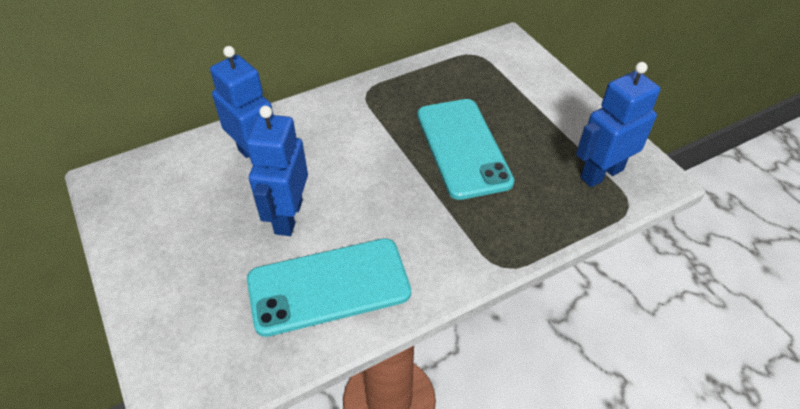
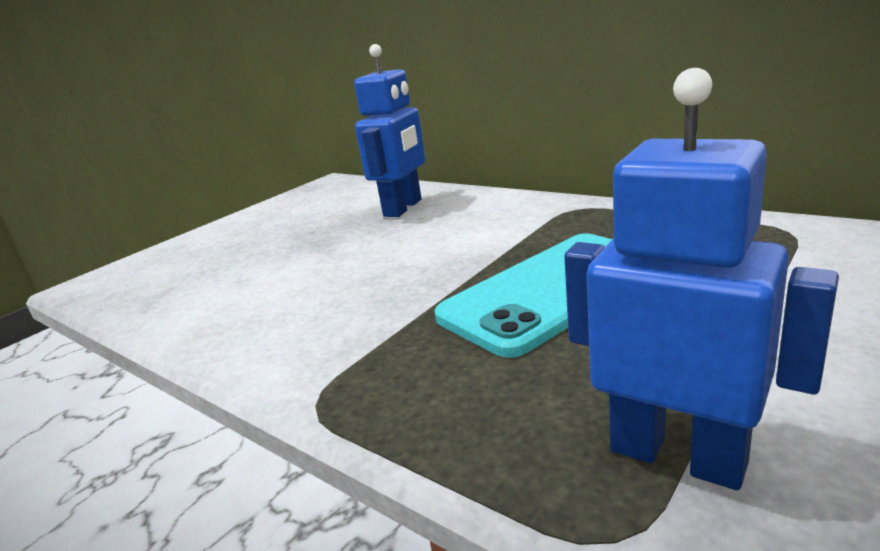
camera: 70 degrees right, 25 degrees down
(288, 217) = (330, 246): blue robot -> none
(329, 286) = (235, 296): turquoise phone -> none

